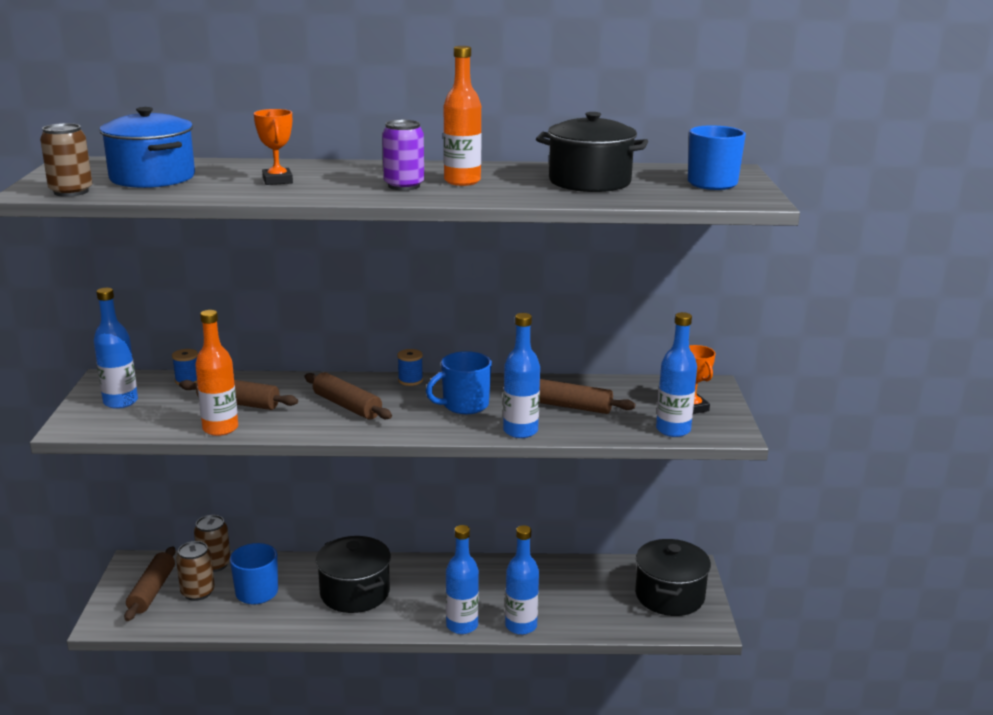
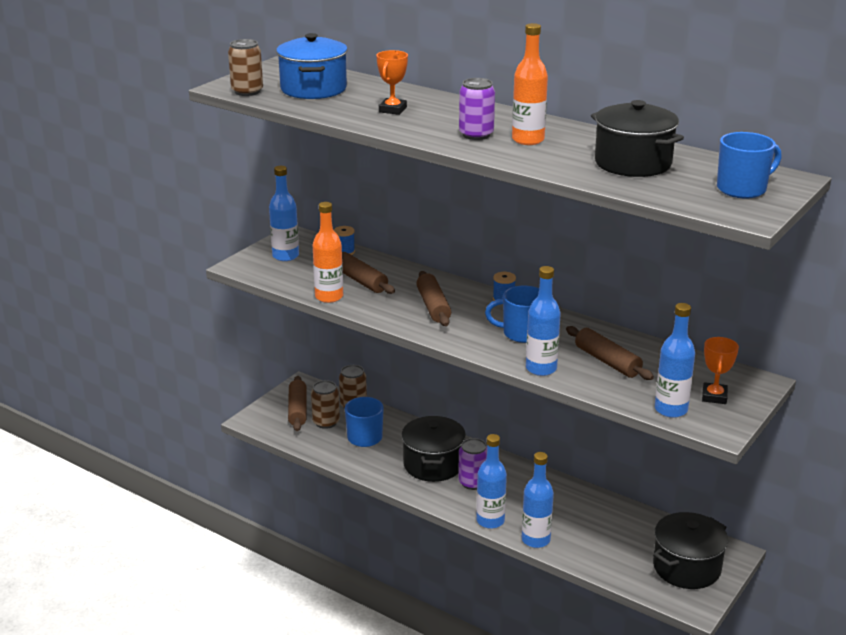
camera: 35 degrees right, 5 degrees up
(152, 591) = (297, 410): brown rolling pin -> brown rolling pin turned 45 degrees counterclockwise
(411, 595) = (473, 482): none -> purple can

